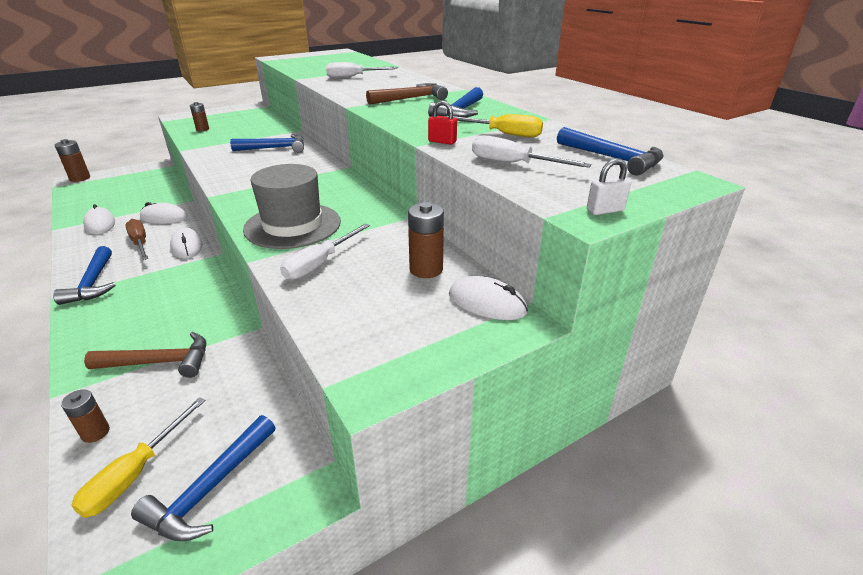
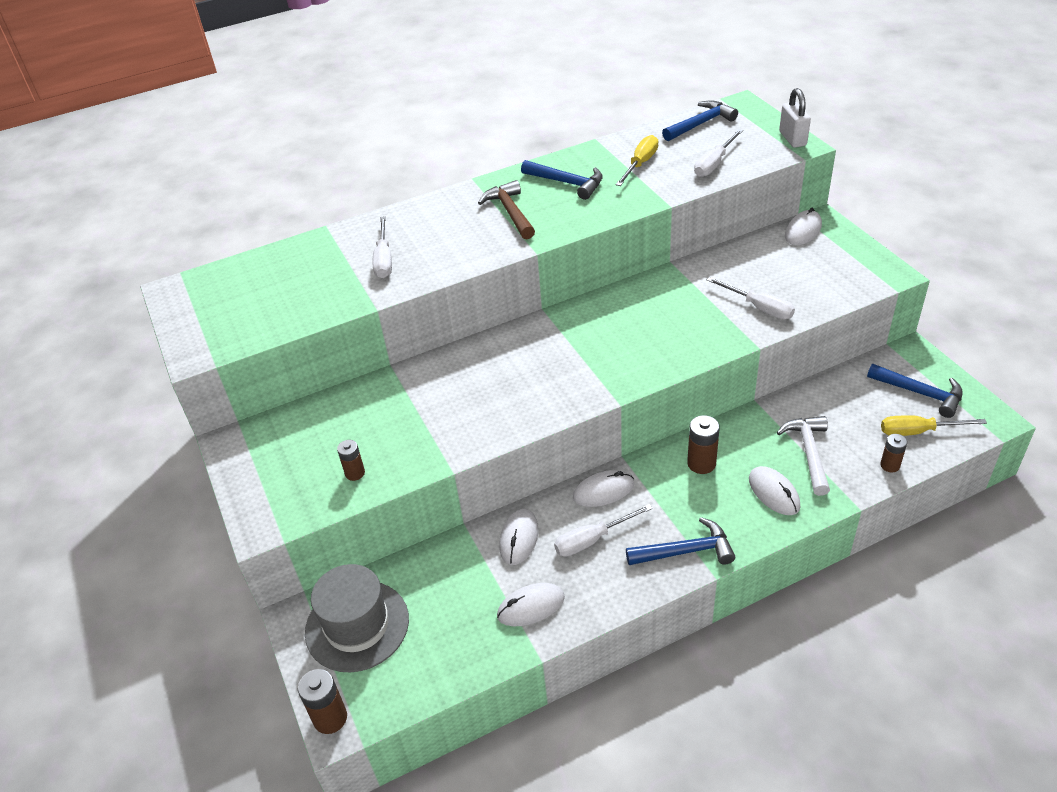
camera: 80 degrees left, 10 degrees up
(121, 334) = (773, 493): none -> white mouse
(136, 473) = (918, 431): yellow screwdriver -> yellow screwdriver turned 150 degrees clockwise
(140, 243) = (592, 540): brown screwdriver -> white screwdriver
(160, 362) = (809, 452): brown hammer -> white hammer
(275, 148) = (465, 377): blue hammer -> none
(292, 225) = (691, 331): grey hat -> grey hat (357, 625)
(426, 269) = (762, 255): brown battery -> brown battery (701, 463)
(442, 142) = (661, 193): red padlock -> none
(605, 210) = (792, 139): white padlock -> white padlock, size x1.61

